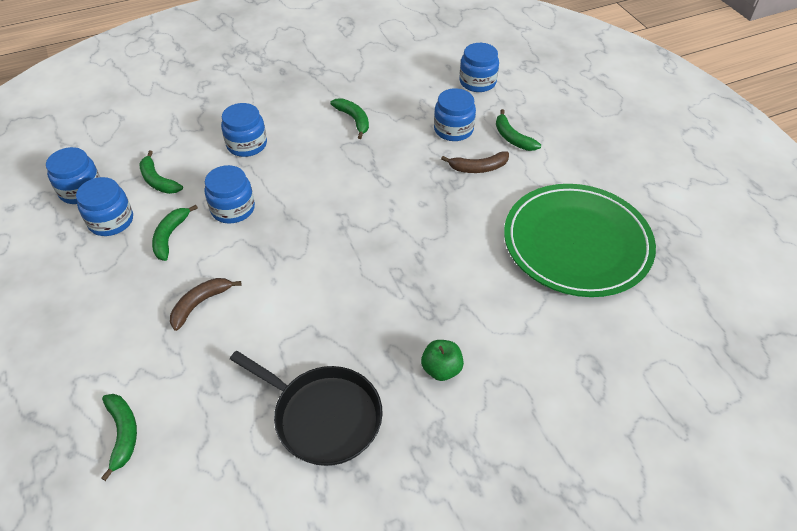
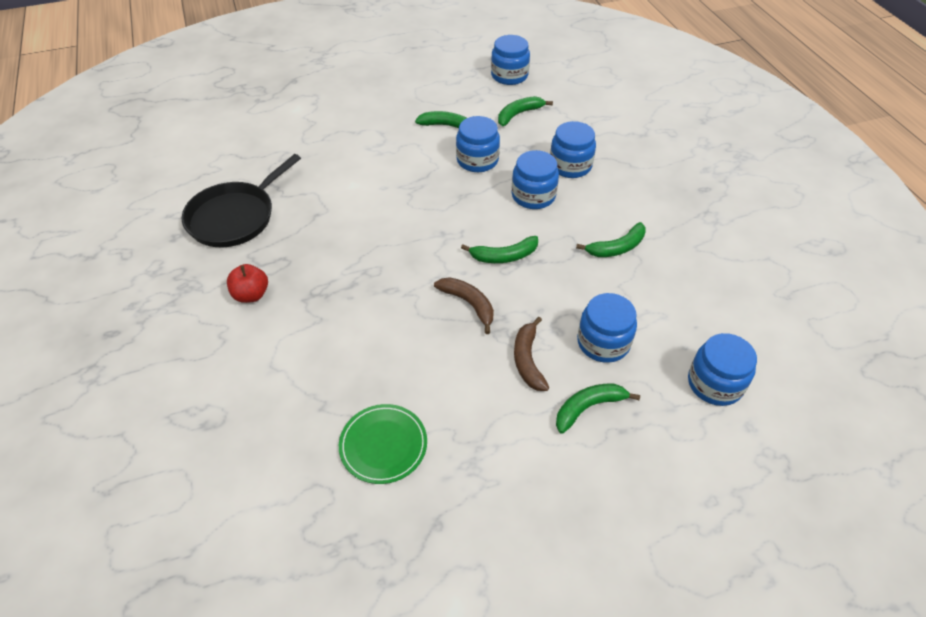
camera: 95 degrees right, 0 degrees up
(111, 221) = (470, 94): blue jar -> blue jar (533, 196)
(123, 433) = (263, 120): green banana -> green banana (504, 256)
(200, 304) = (368, 147): brown banana -> brown banana (469, 304)
(441, 369) = (251, 295): green apple -> red apple
(577, 243) = (383, 445): green plate -> green plate, size x0.46

